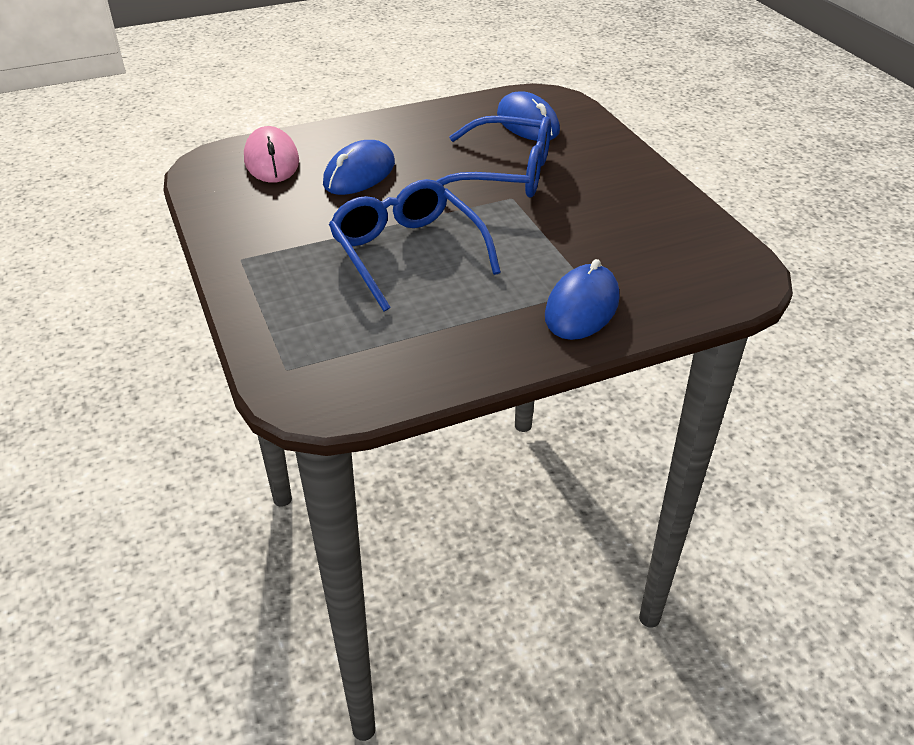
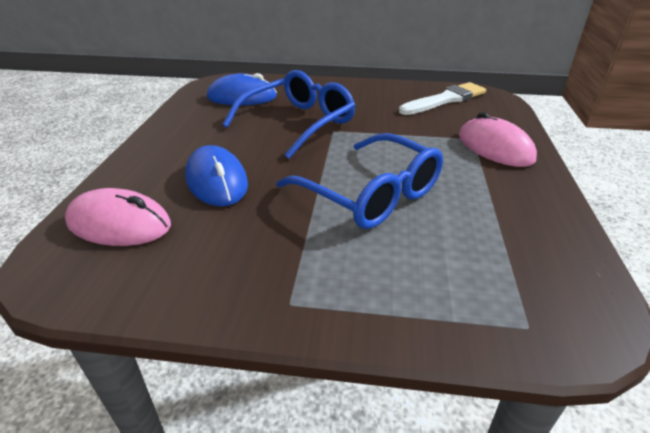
camera: 60 degrees left, 5 degrees down
(407, 253) = (370, 194): blue glasses -> blue glasses turned 135 degrees counterclockwise
(582, 307) = (495, 148): blue mouse -> pink mouse
(683, 247) = (445, 100): none -> white brush

